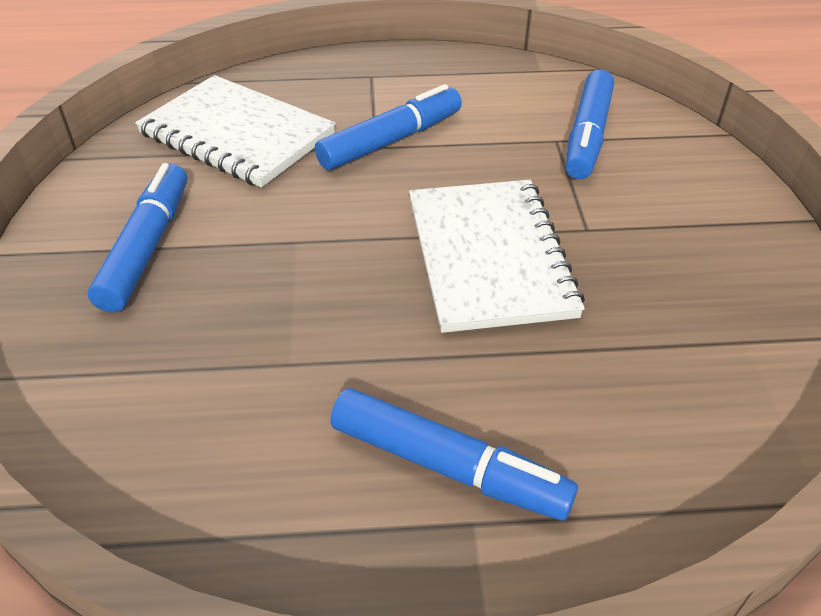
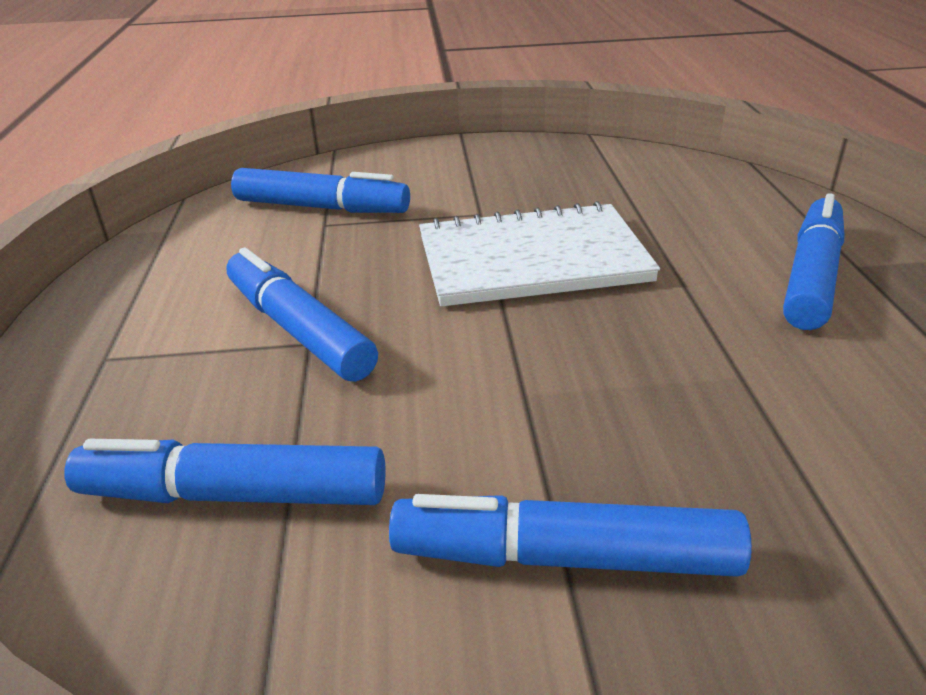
camera: 90 degrees left, 10 degrees down
(237, 134) = (234, 494): white notebook -> blue marker

